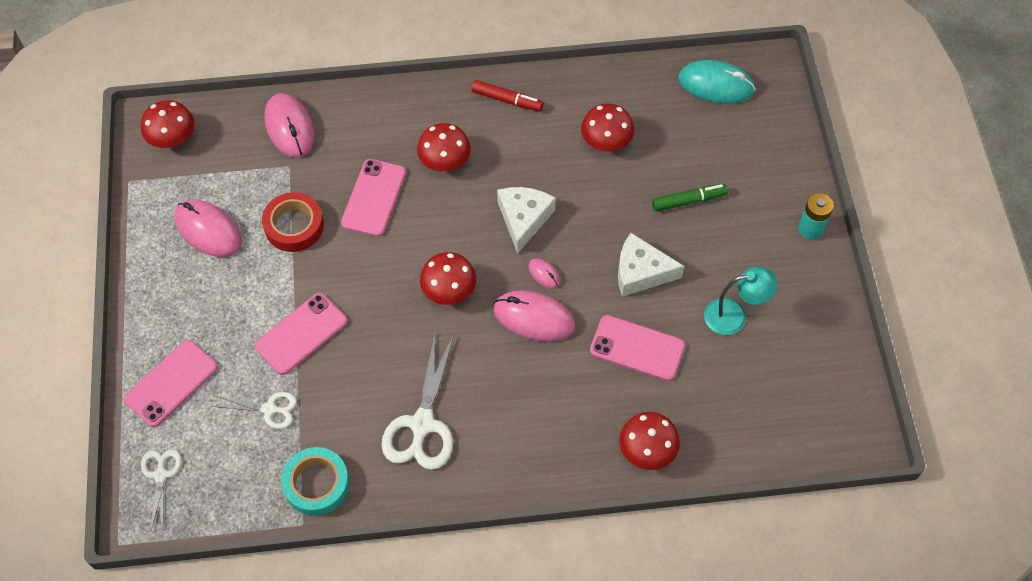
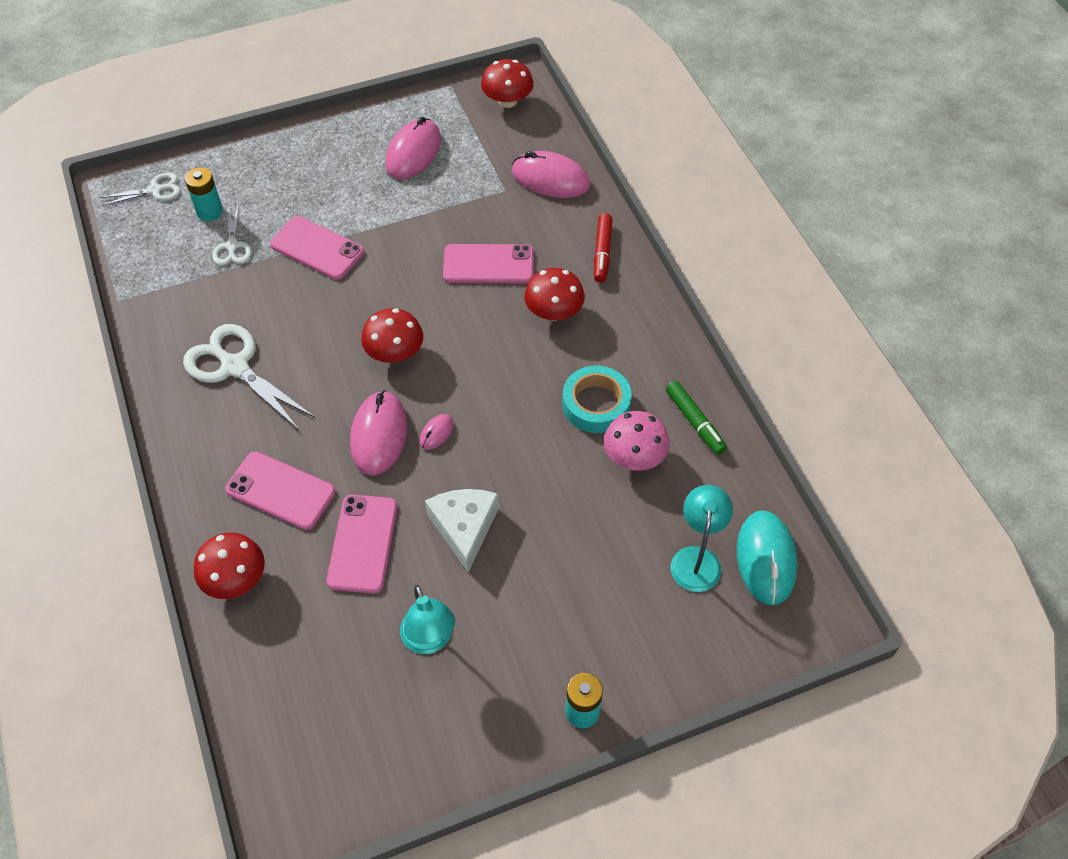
camera: 75 degrees right, 5 degrees down
(171, 383) = (247, 172): pink phone -> pink phone (281, 490)
(214, 425) = (210, 212): none -> turquoise battery
(290, 127) = (550, 179): pink mouse -> pink mouse turned 60 degrees clockwise
(294, 226) = (436, 212): red tape -> none
(316, 484) = (159, 300): turquoise tape -> turquoise tape (596, 404)
(422, 424) = (235, 367): white scissors -> white scissors turned 45 degrees clockwise
(507, 100) = (655, 348): red marker -> red marker (602, 252)
(523, 219) = (502, 398): white cheese -> none
(606, 141) = (634, 456): red mushroom -> pink mushroom
(688, 201) = (579, 560): green marker -> green marker (694, 422)
(705, 126) = (697, 559): none -> turquoise lamp

